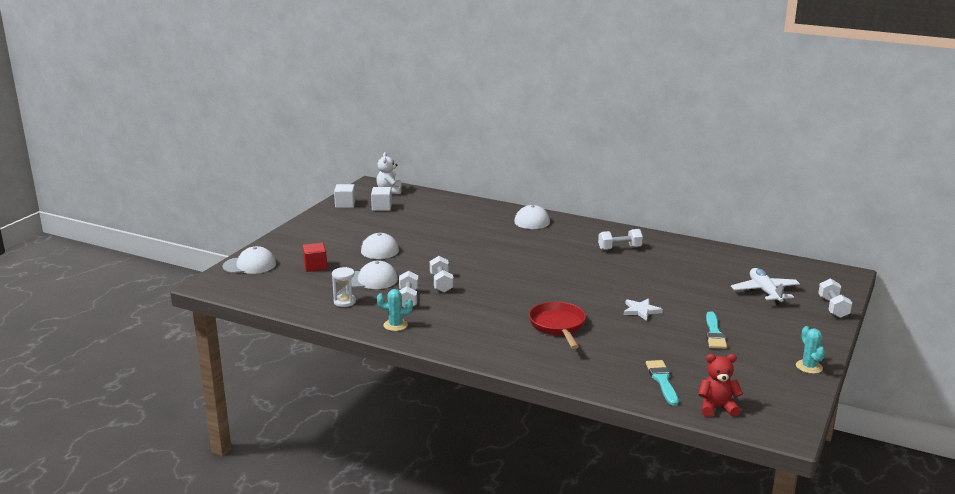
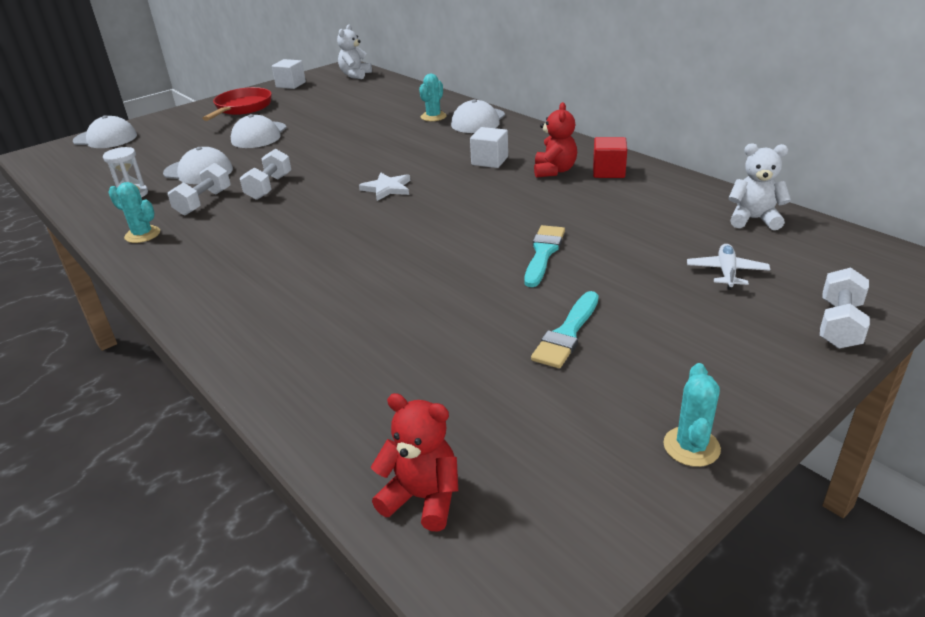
camera: 25 degrees right, 10 degrees up
(315, 266) = (164, 148): red cube -> red cube (608, 172)
(382, 207) = (324, 91): white cube -> white cube (489, 161)
(495, 219) = (433, 117): none -> turquoise cactus
(558, 326) = (338, 274): red pan -> red pan (242, 108)
(619, 248) = (554, 171): white dumbbell -> red teddy bear
(641, 311) = (486, 270): white star -> white star (387, 188)
(662, 381) = (386, 409): turquoise brush -> turquoise brush (543, 253)
(756, 262) = (753, 219): none -> white teddy bear
(765, 292) = (726, 272): white plane -> white plane, size x0.63

